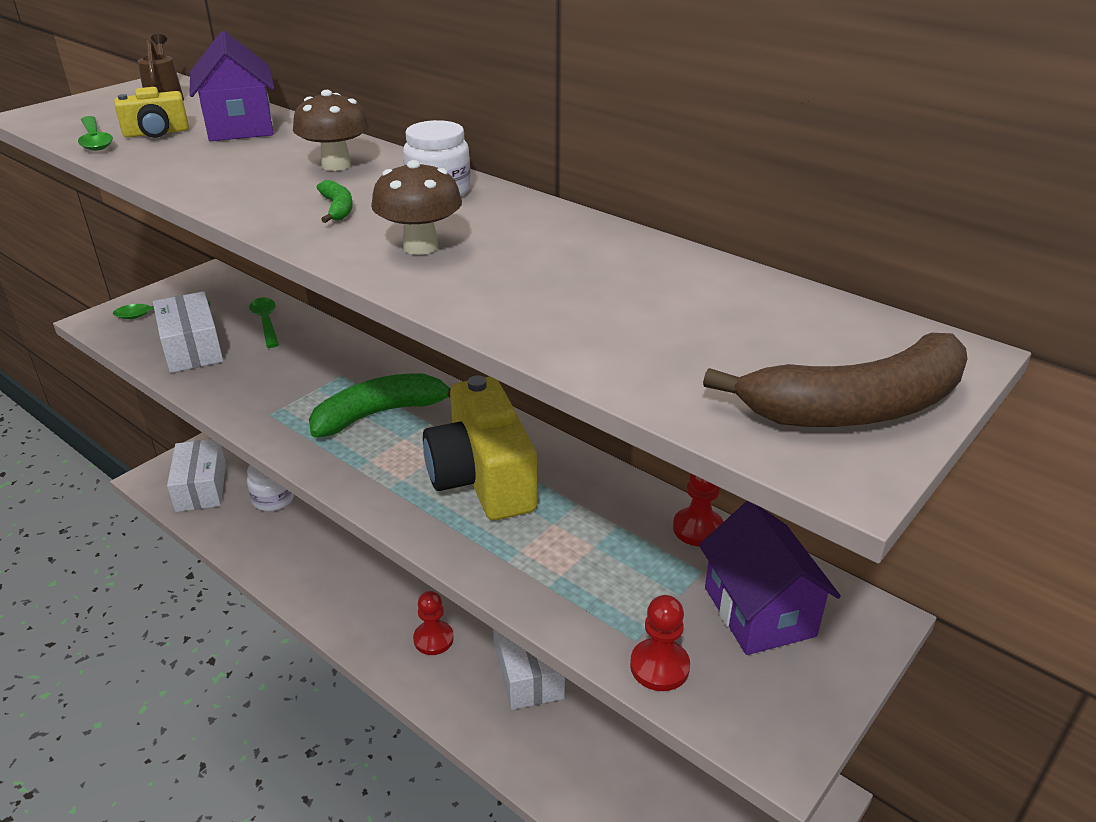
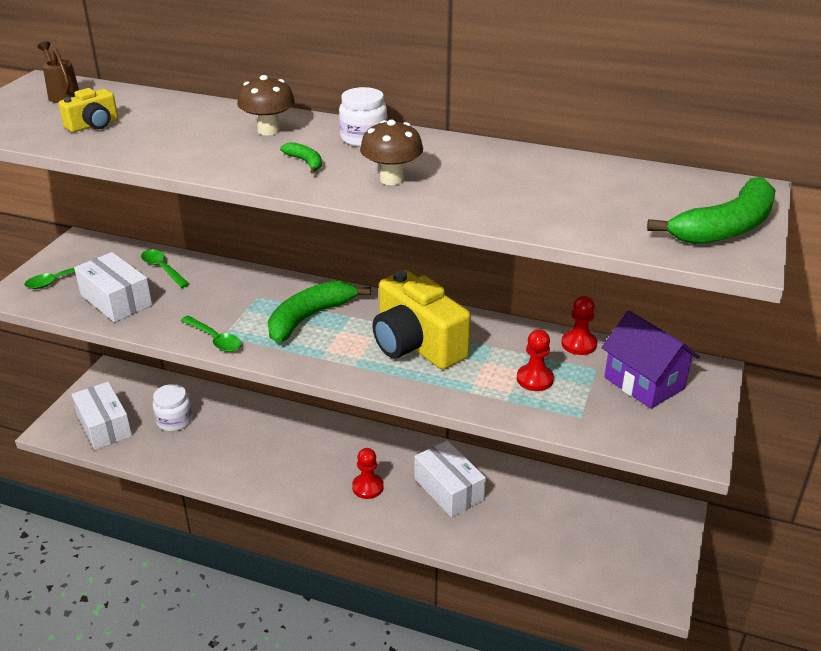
camera: 20 degrees left, 0 degrees up
(95, 140) = (48, 138): green spoon -> green spoon (215, 339)
(240, 126) = (157, 110): purple house -> none
(659, 666) = (604, 428): red pawn -> red pawn (535, 379)
(856, 407) = (725, 227): brown banana -> green banana

